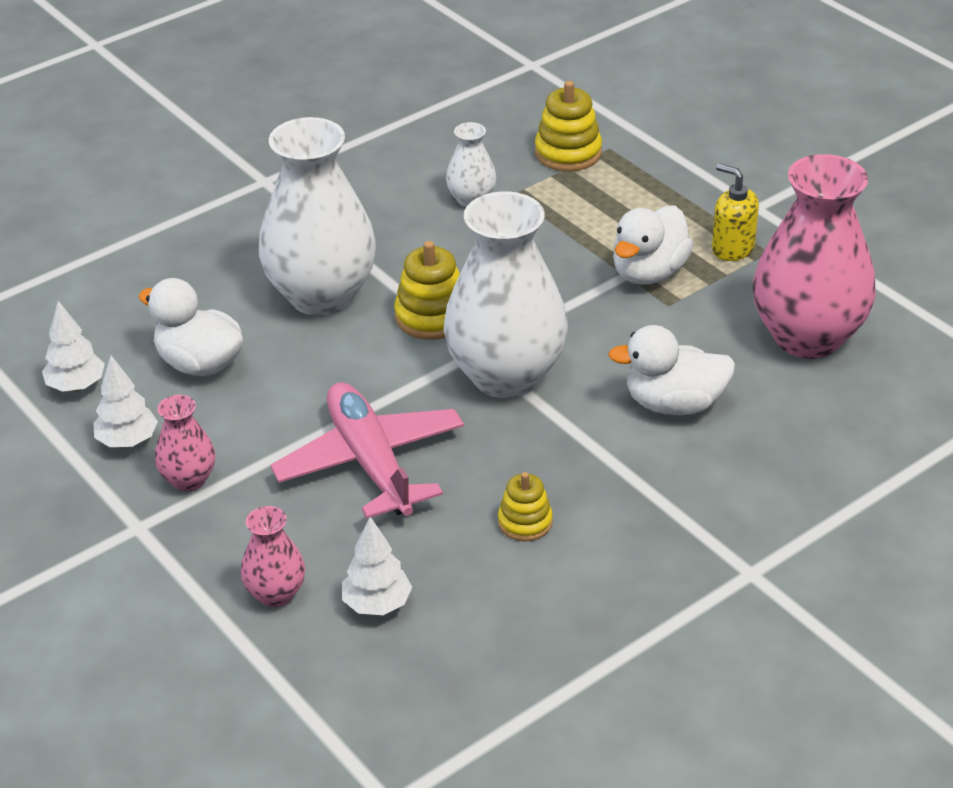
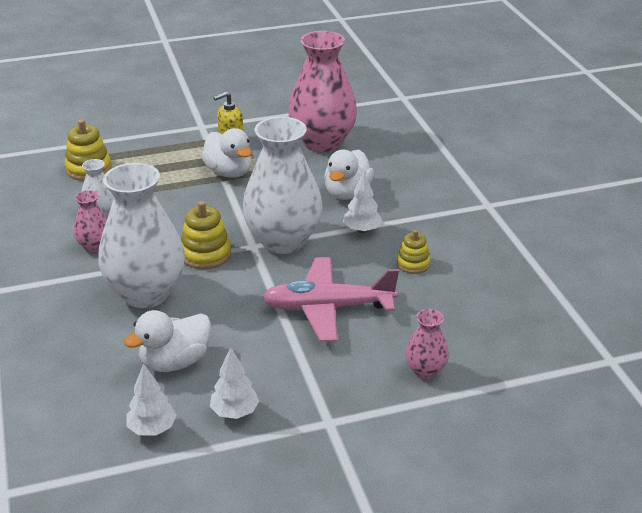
camera: 70 degrees left, 5 degrees down
(189, 479) = (295, 389): pink vase -> pink vase (94, 246)
(377, 604) = (454, 332): white tree -> white tree (362, 230)

